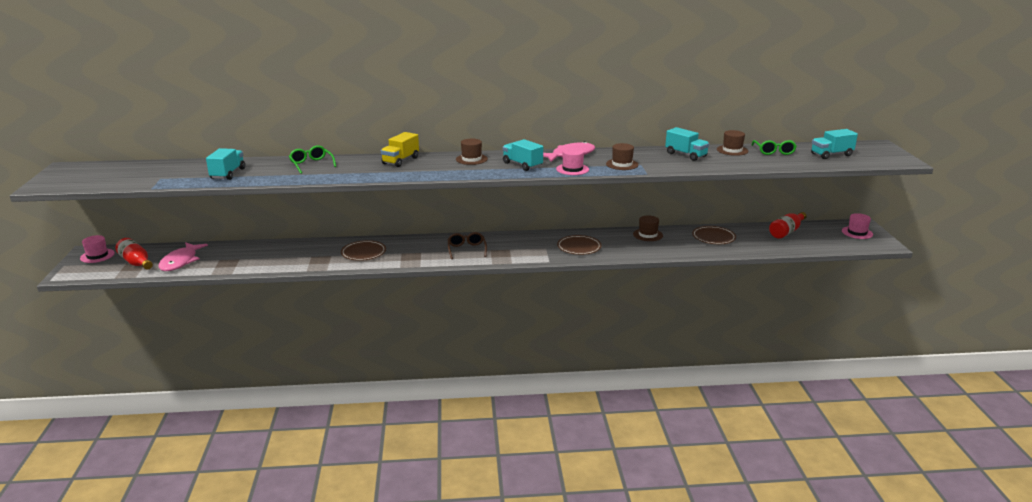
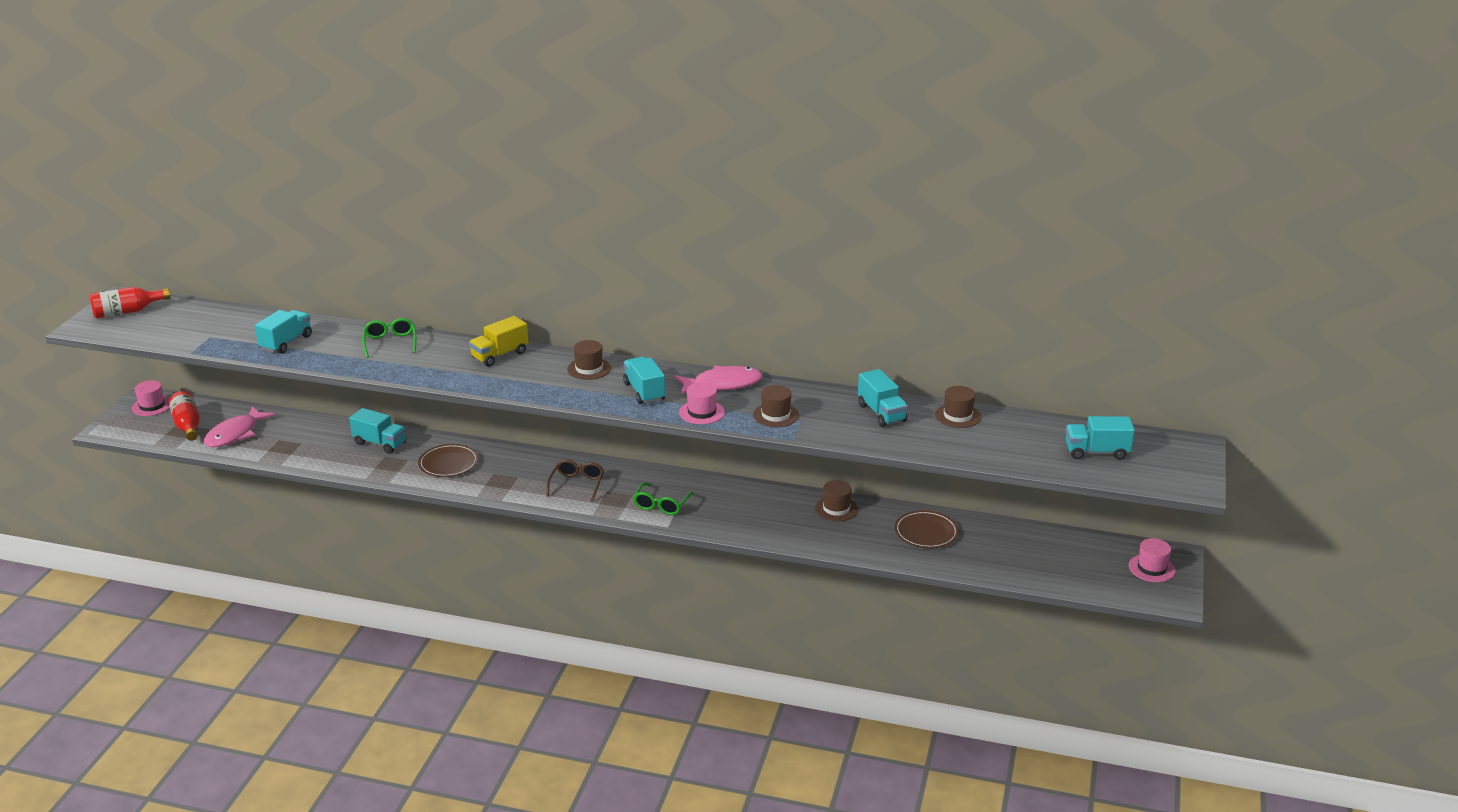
camera: 20 degrees right, 5 degrees up
(302, 250) = (380, 443): none -> turquoise truck
(579, 247) = (725, 511): brown plate -> none
(774, 151) = (1016, 429): green glasses -> green glasses (662, 505)
(786, 232) = (1044, 545): red bottle -> red bottle (127, 312)

